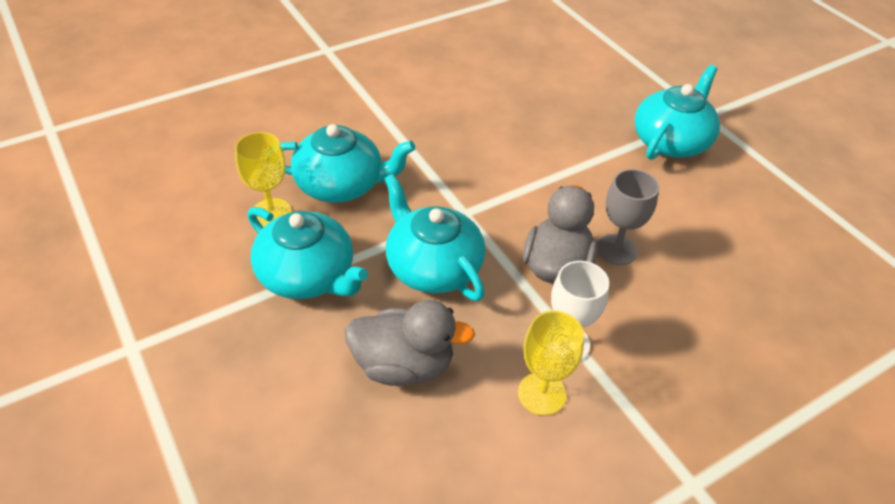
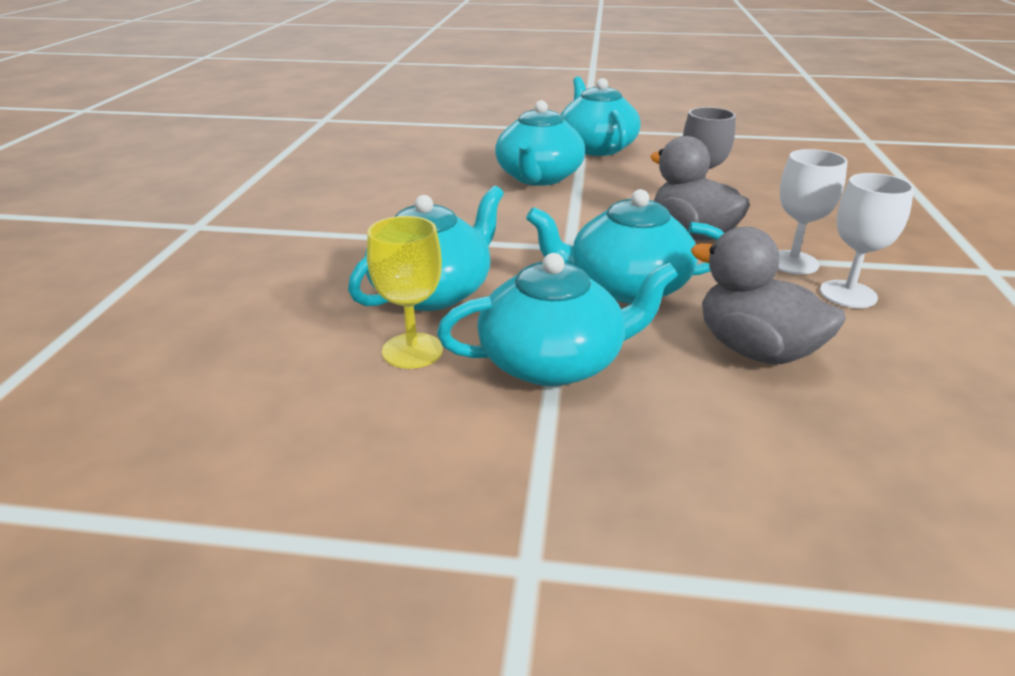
camera: 50 degrees left, 15 degrees down
(404, 365) = (755, 350): grey duck -> grey duck turned 90 degrees counterclockwise
(542, 393) = (848, 294): yellow goblet -> white goblet
(566, 141) = (538, 177): none -> turquoise teapot

